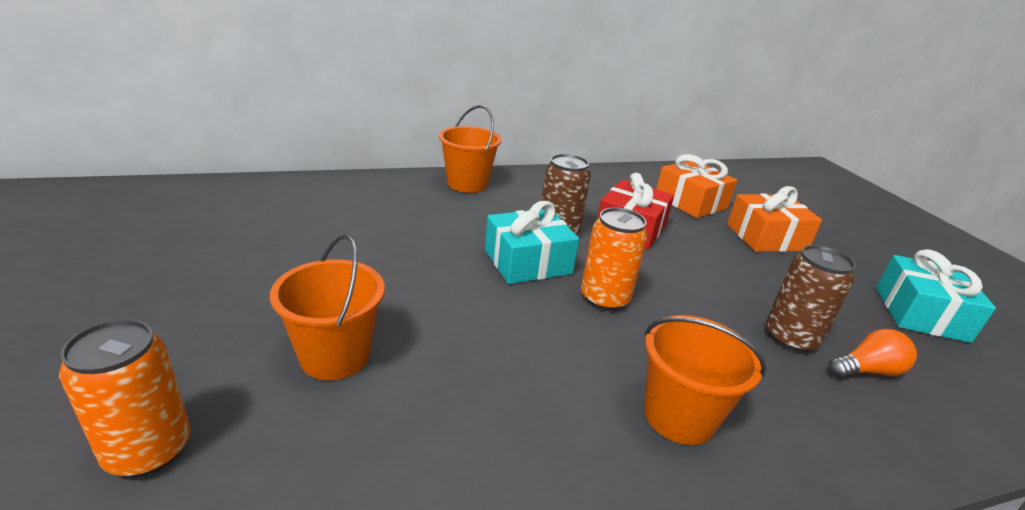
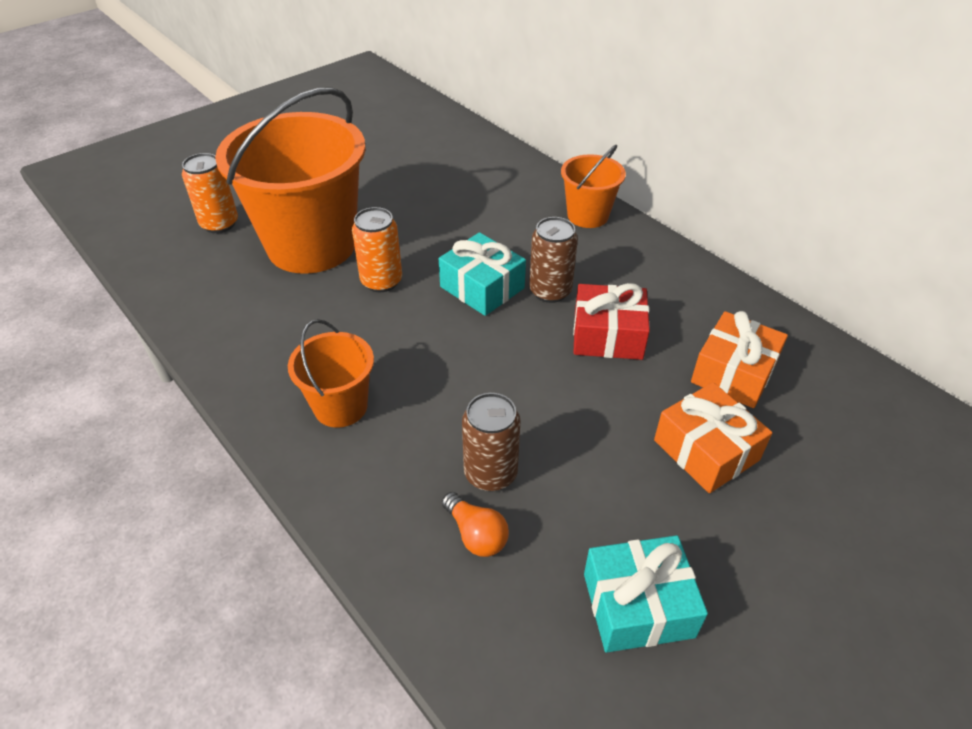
camera: 70 degrees right, 15 degrees up
(335, 356) = (311, 245): orange bucket -> orange bucket, size x2.05
(604, 298) = (461, 342): orange can -> orange can (381, 281)

